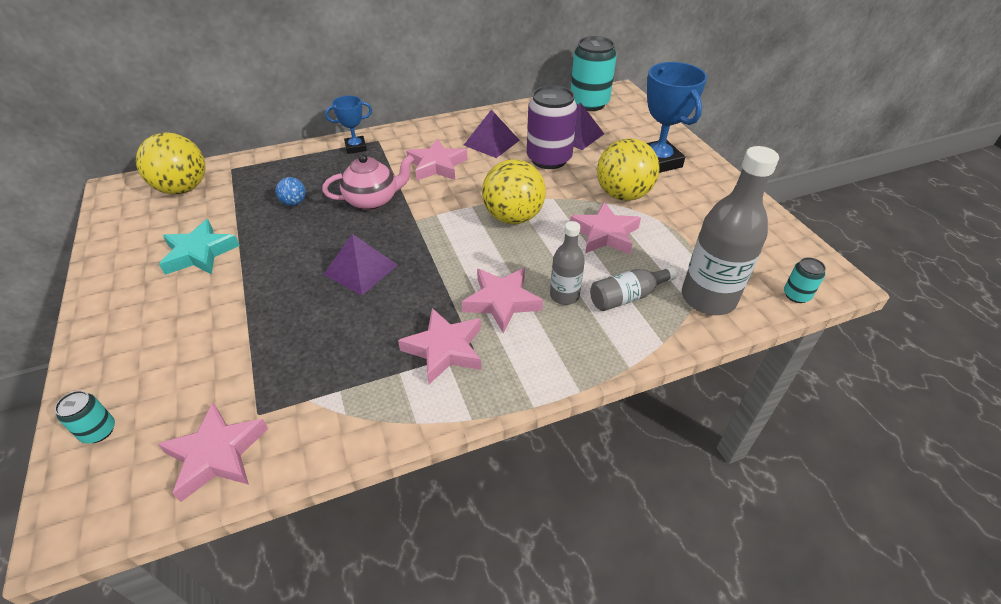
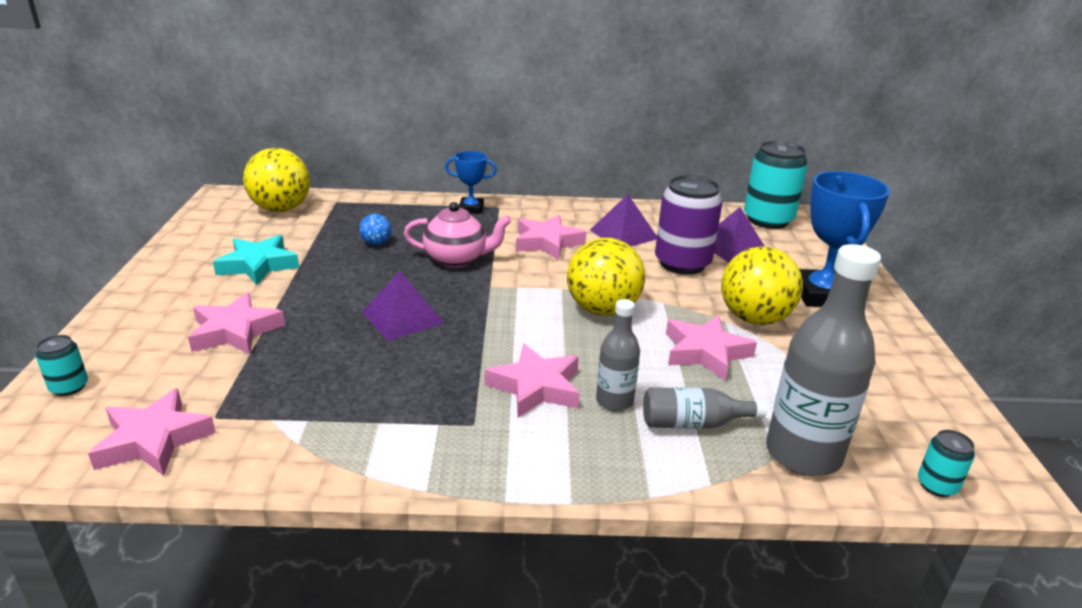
camera: 20 degrees right, 15 degrees down
(445, 349) = (441, 414): pink star -> pink star (235, 331)

